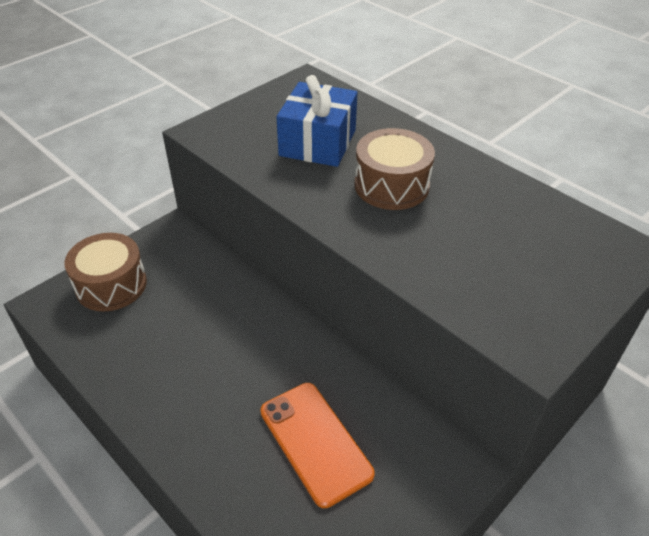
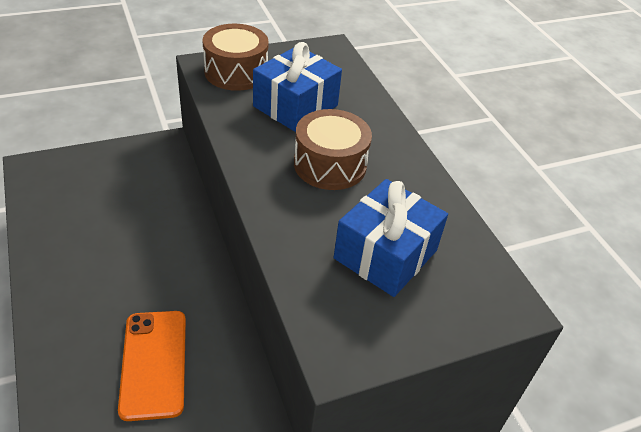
camera: 20 degrees right, 0 degrees up
(111, 285) = (88, 171): brown drum -> brown drum (236, 72)
(501, 246) = (385, 254): none -> blue gift

